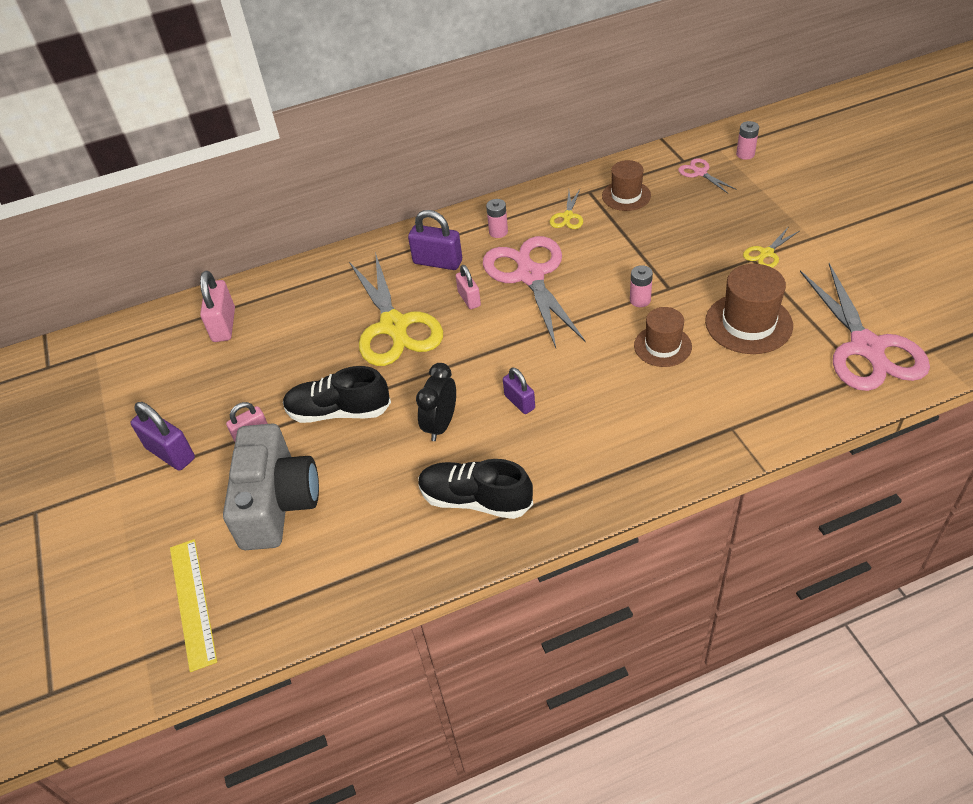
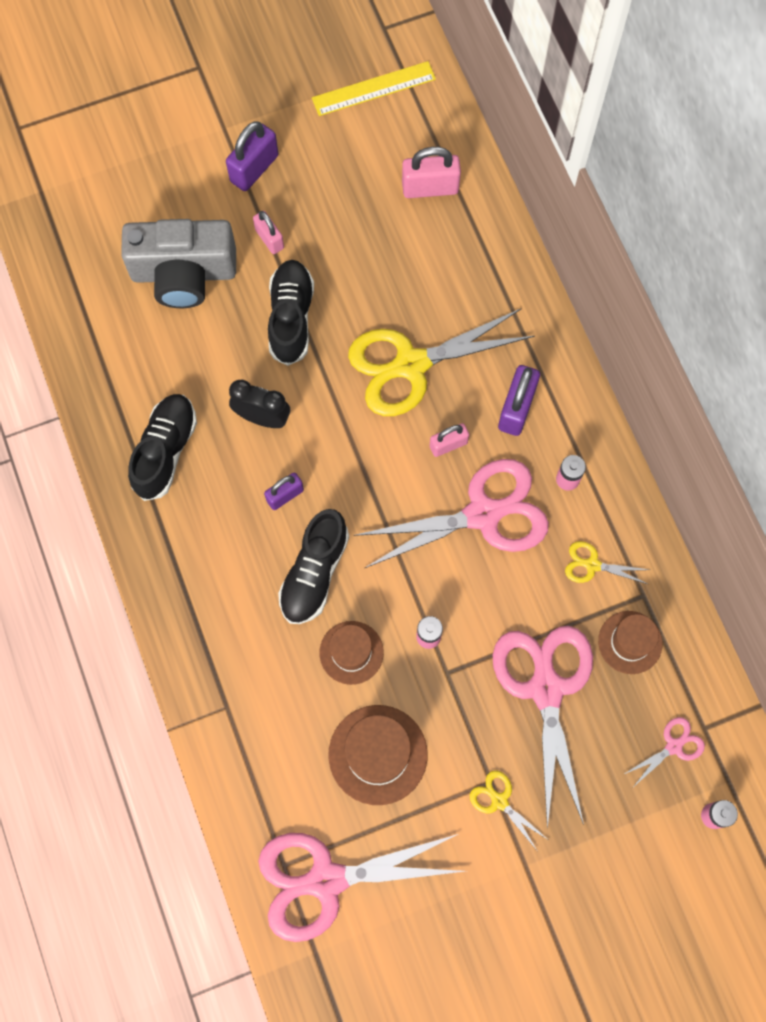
camera: 85 degrees right, 25 degrees up
(192, 602) = (86, 218): yellow ruler -> yellow ruler (373, 89)
(593, 376) = (314, 573): none -> black shoe
(671, 234) = (546, 689): none -> pink scissors

